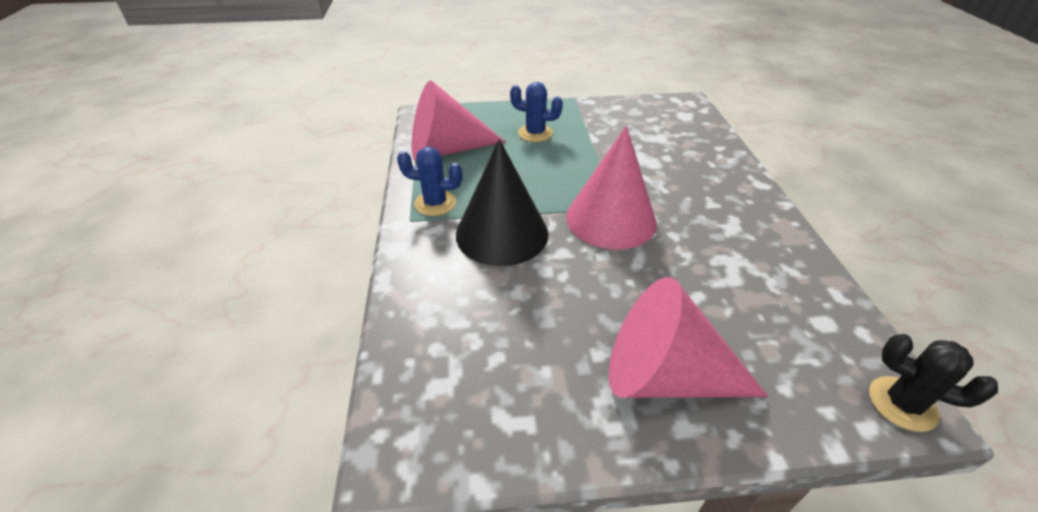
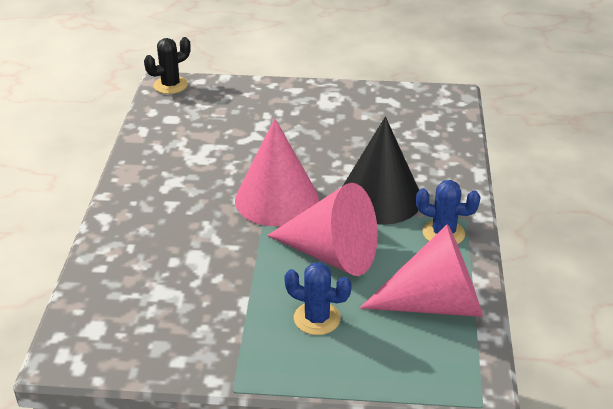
camera: 170 degrees left, 5 degrees down
(665, 375) = (293, 107): pink cone -> pink cone (332, 254)
(902, 404) = (170, 85): black cactus -> black cactus turned 75 degrees counterclockwise

